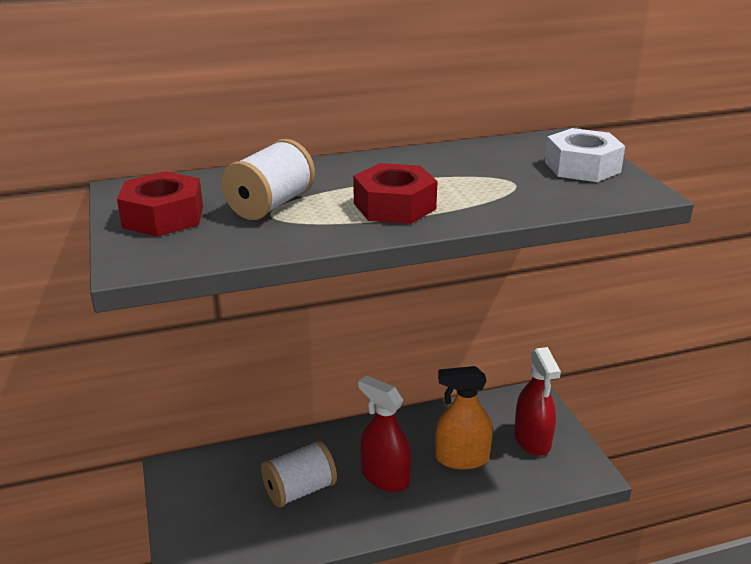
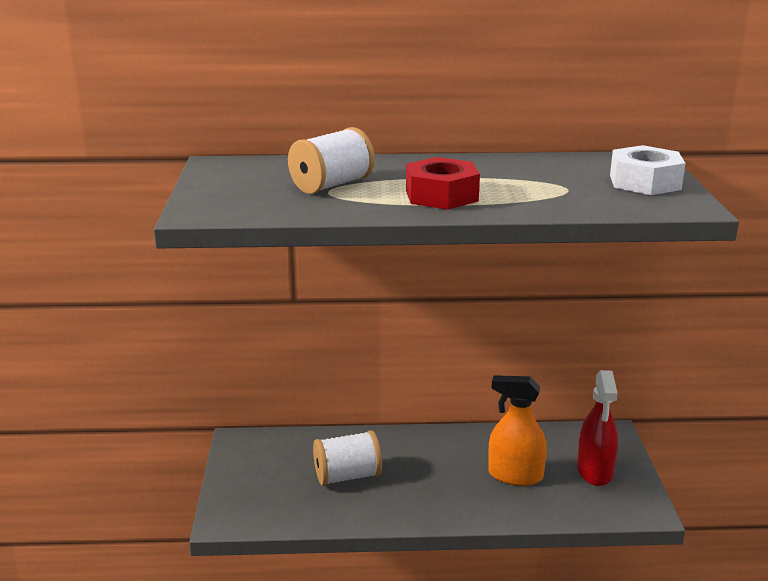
camera: 15 degrees right, 5 degrees down
(163, 217) = (237, 185): red nut -> none
(385, 477) = (432, 479): red spray bottle -> none

